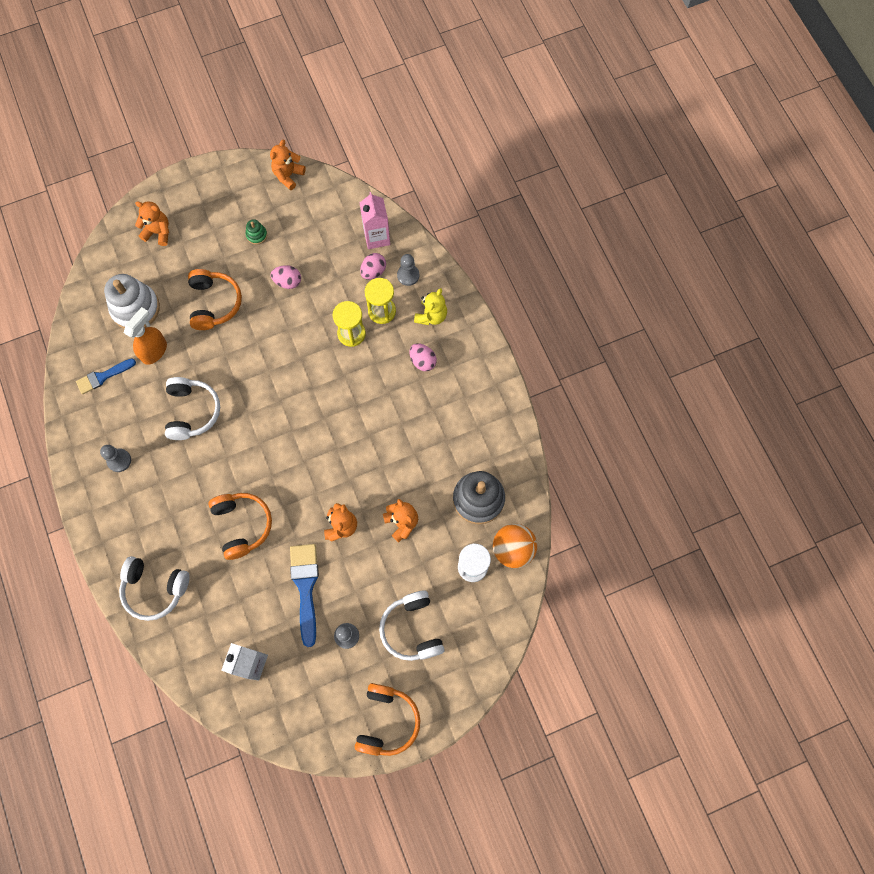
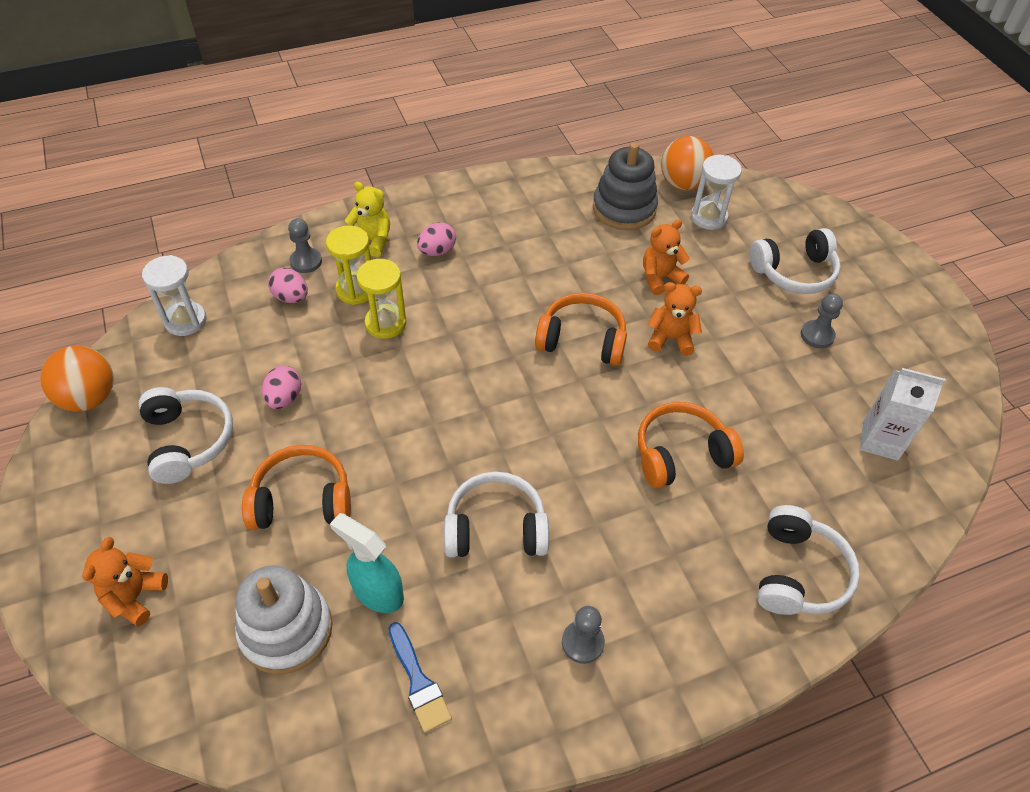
camera: 90 degrees left, 20 degrees down
(154, 351) = (377, 592): orange spray bottle -> turquoise spray bottle
(256, 235) = (188, 440): green stacking toy -> white headphones
(288, 175) = (89, 398): orange teddy bear -> orange ball
(305, 587) = (761, 378): blue brush -> none
(351, 212) = (185, 320): none -> white hourglass
(377, 237) = (236, 292): pink carton -> none
(387, 721) = (911, 298): orange headphones -> orange headphones (582, 339)

